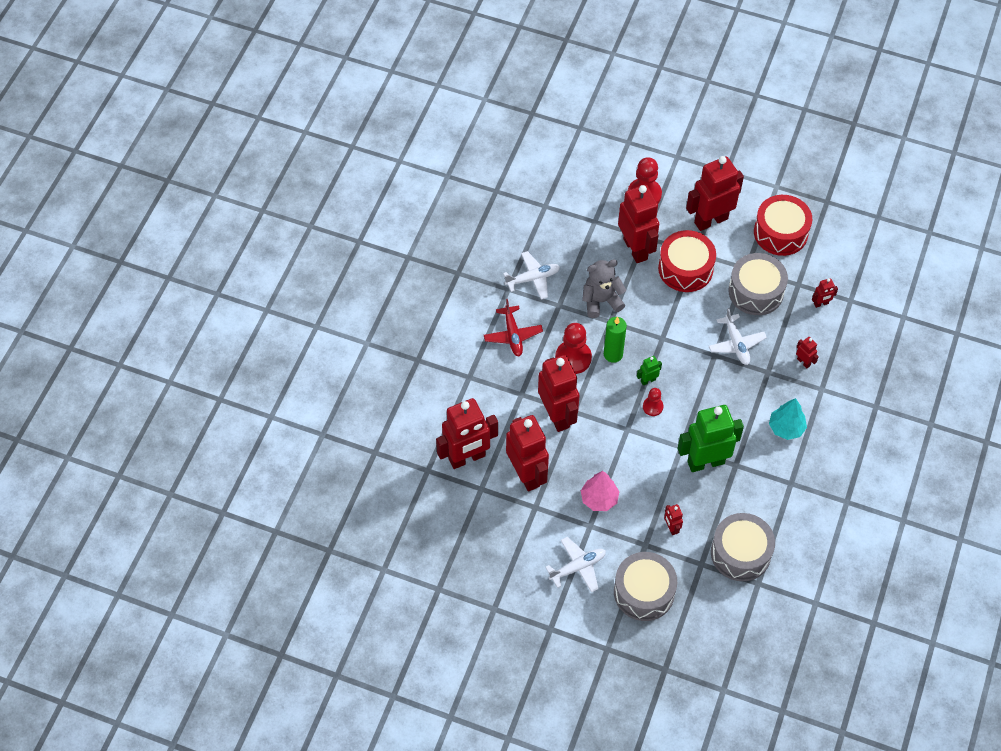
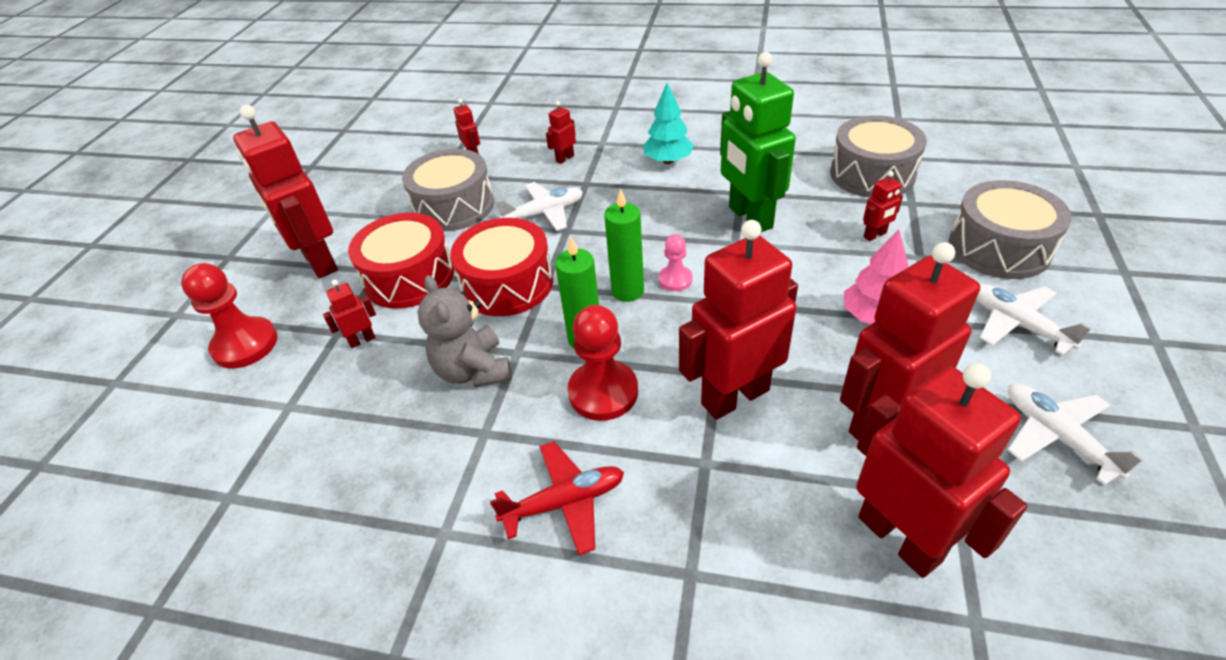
camera: 95 degrees left, 15 degrees down
(533, 278) = (418, 488): white plane -> white plane (1056, 436)
(635, 249) = (362, 340): red robot -> red robot, size x0.42
(648, 380) = (627, 291): green robot -> green candle
(652, 407) = (675, 279): red pawn -> pink pawn
(780, 233) = (355, 196): red drum -> red drum (507, 284)

